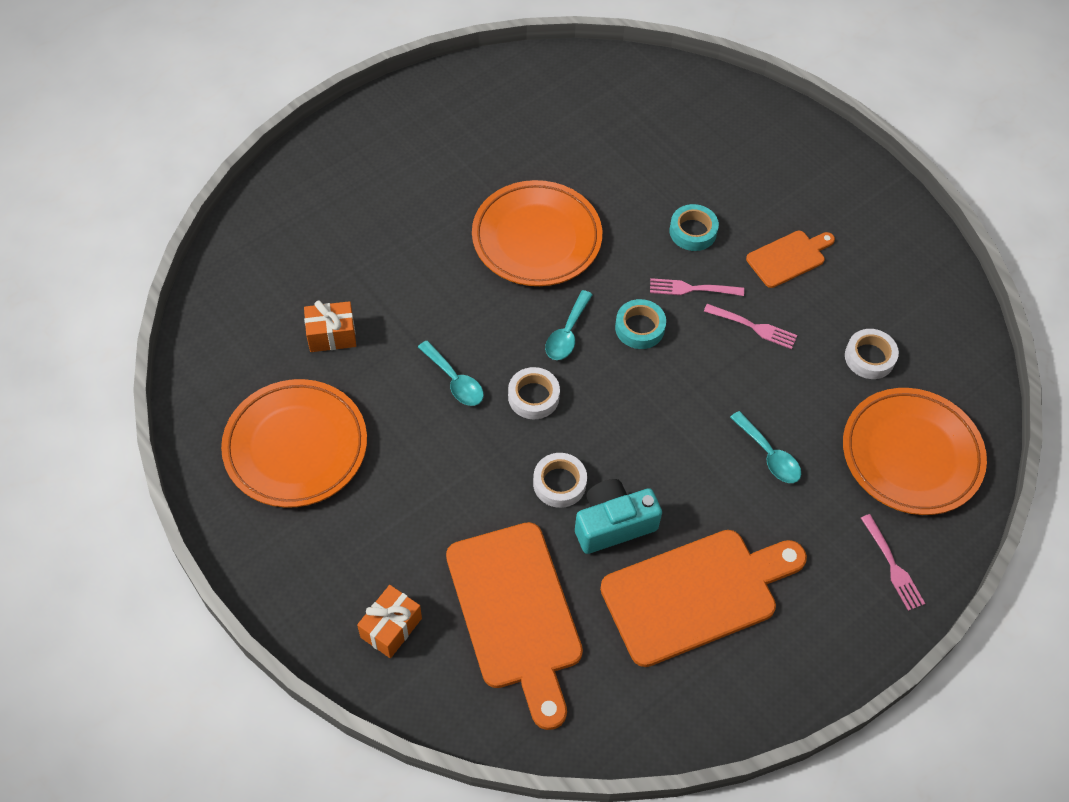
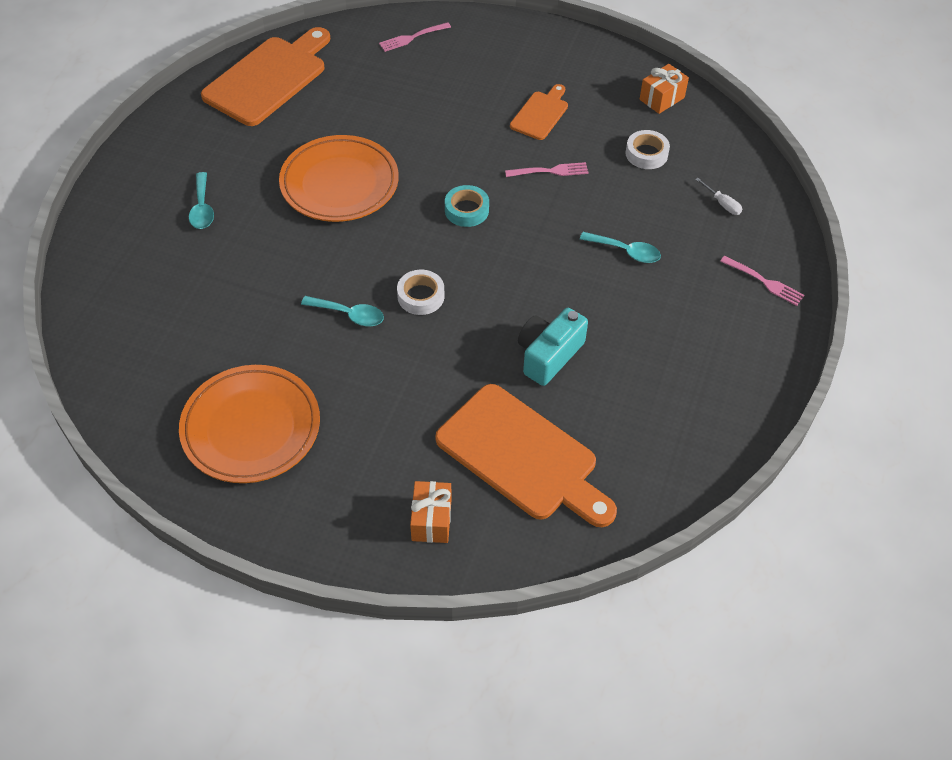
camera: 30 degrees left, 5 degrees down
(332, 335) = (220, 330): orange gift -> orange gift (662, 98)
(559, 483) = (486, 347): white tape -> none
(567, 333) = (413, 239): turquoise spoon -> turquoise spoon (202, 208)
(692, 289) = (486, 165): pink fork -> pink fork (413, 37)
(693, 231) = (457, 127): turquoise tape -> none
(696, 594) = (645, 371): orange cutting board -> orange cutting board (268, 78)
(911, 455) = (722, 204): orange plate -> white screwdriver

